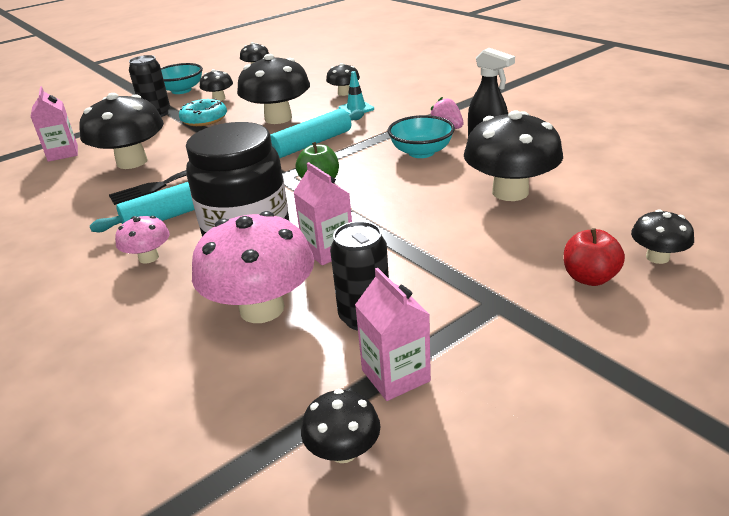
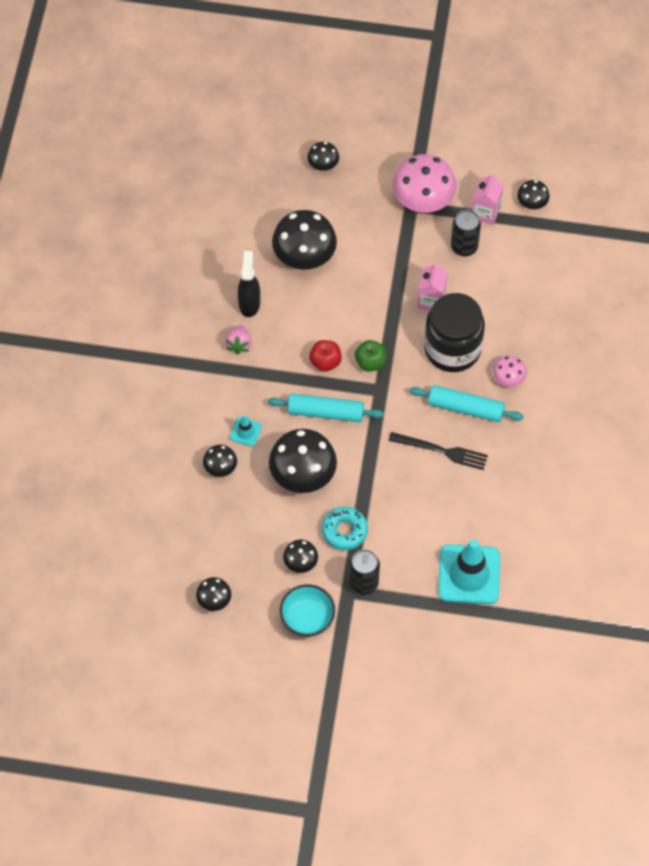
camera: 135 degrees left, 30 degrees up
(63, 153) = (469, 574): pink carton -> turquoise traffic cone
(132, 162) = (439, 507): black mushroom -> none
(262, 308) = (494, 290): pink mushroom -> pink mushroom (423, 200)
(421, 152) = (288, 334): turquoise bowl -> none
(589, 278) = (363, 182): red apple -> red apple (325, 362)

